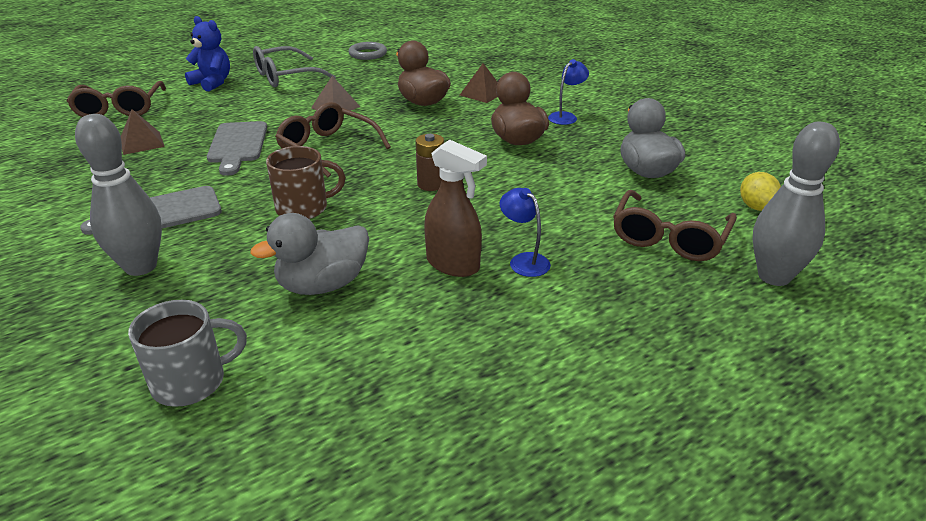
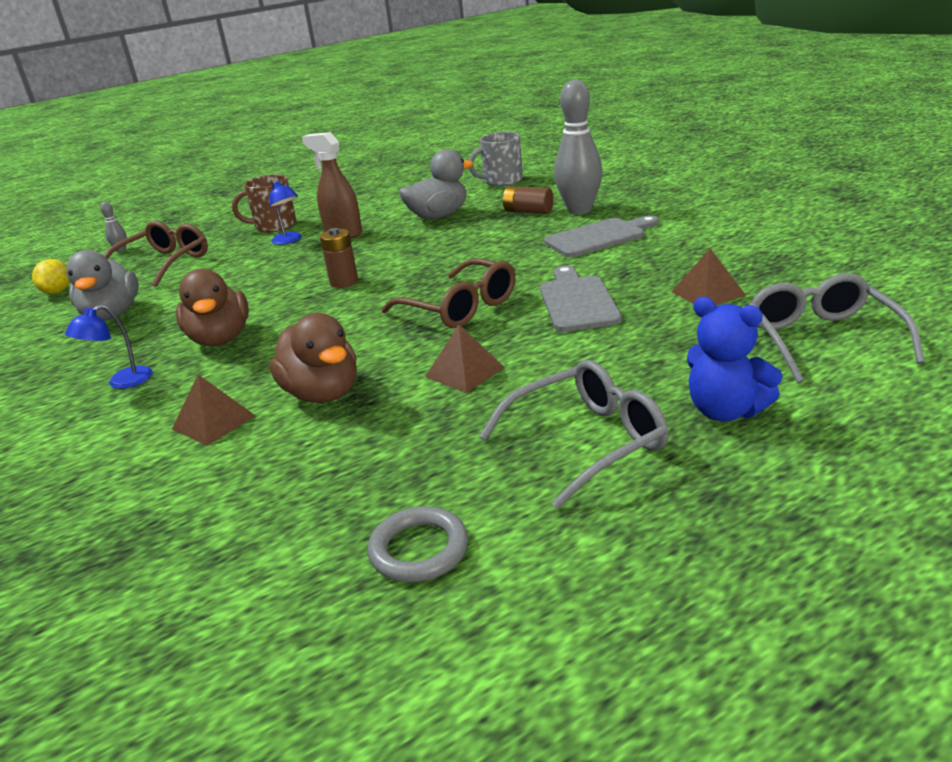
camera: 175 degrees left, 5 degrees down
(119, 109) = (822, 339): brown glasses -> grey glasses
(203, 274) = (528, 212): none -> brown battery
(304, 208) = (468, 253): brown mug -> brown mug (274, 226)
(774, 276) = (121, 250): grey bowling pin -> grey bowling pin, size x0.42

